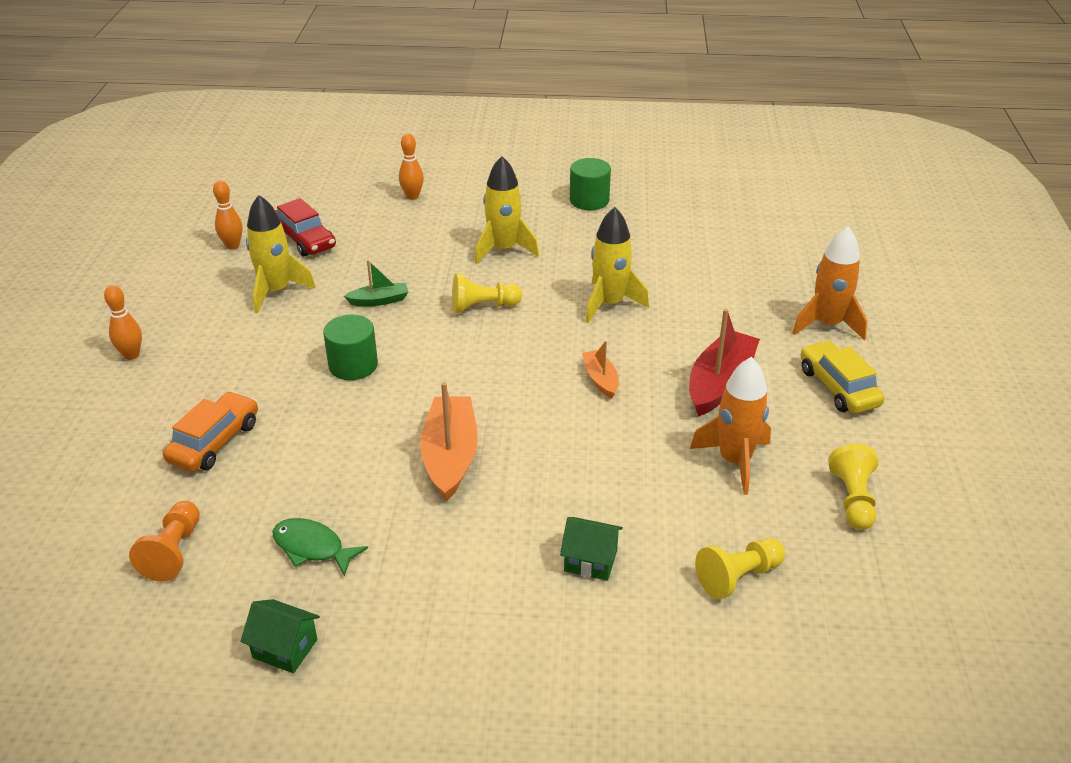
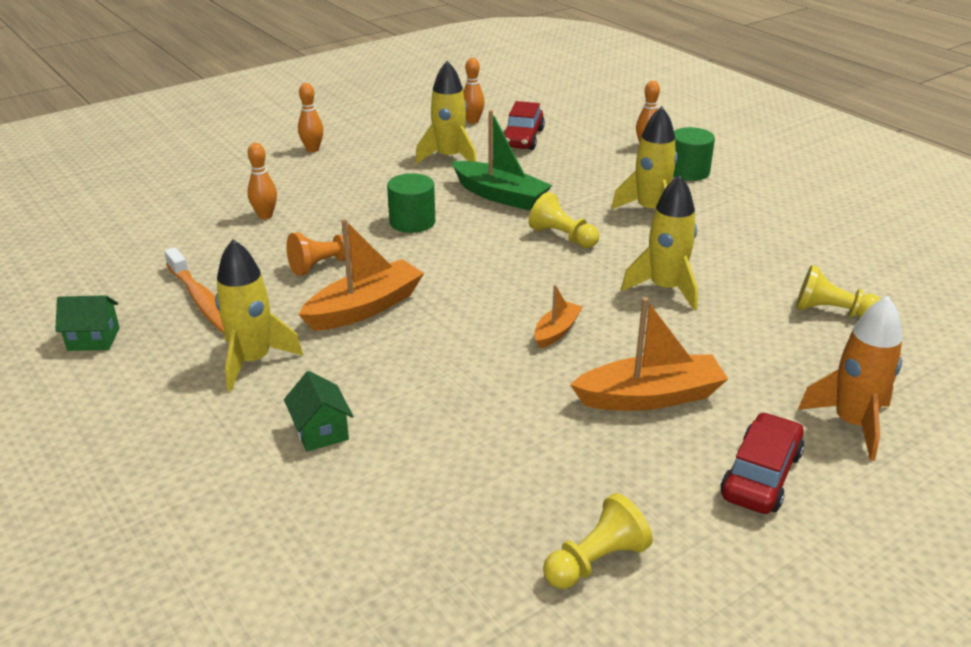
camera: 50 degrees right, 5 degrees down
(174, 552) = (146, 255): orange pawn -> orange pawn (324, 265)
(214, 442) = (265, 216): orange car -> orange bowling pin
(285, 648) = (93, 339): green house -> green house turned 75 degrees counterclockwise
(312, 547) = (202, 301): green fish -> orange toothbrush
(379, 300) = (500, 196): green boat -> green boat, size x1.84
(450, 556) = (253, 361): none -> yellow rocket
(589, 200) = (791, 214): green cylinder -> green cylinder (688, 172)
(720, 383) = (650, 397): red boat -> orange boat
(734, 461) = (550, 455): orange rocket -> none
(738, 577) = (391, 528): yellow pawn -> yellow pawn (832, 312)
(838, 387) = (761, 475): yellow car -> red car

